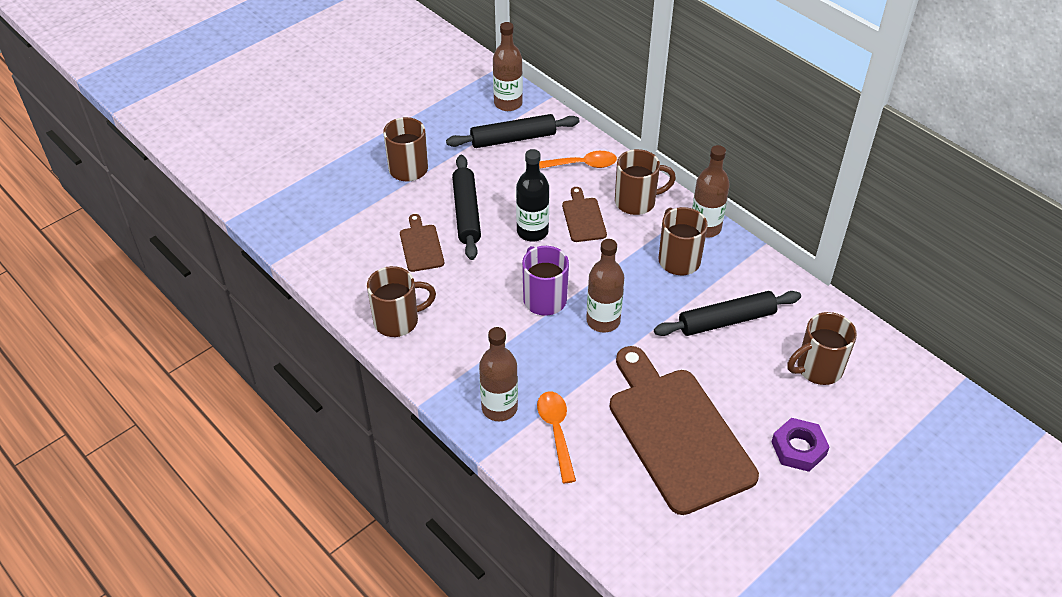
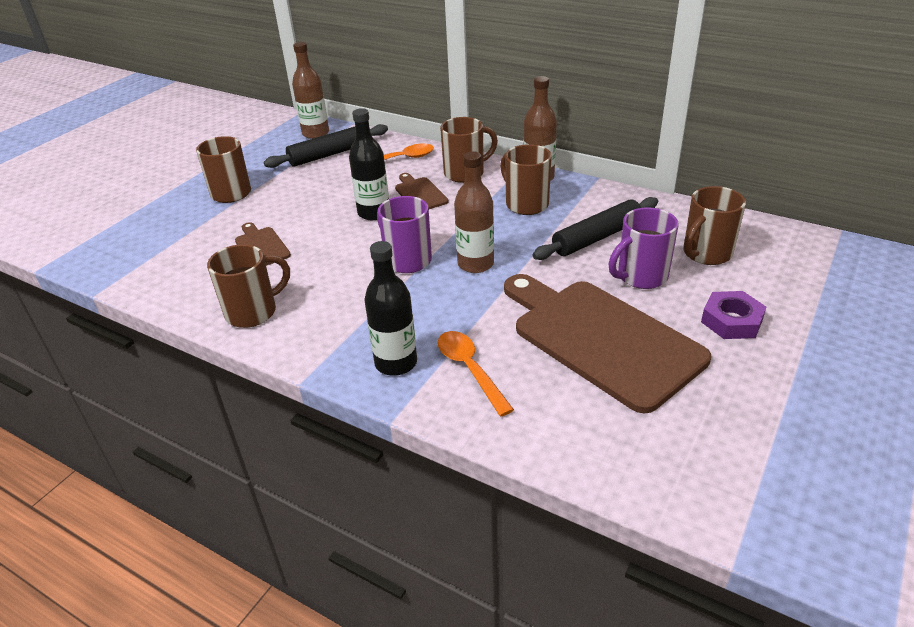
camera: 15 degrees left, 10 degrees down
(467, 213) = (301, 212): black rolling pin -> none
(499, 408) = (396, 363): brown bottle -> black bottle
(744, 378) = (640, 277): none -> purple mug

